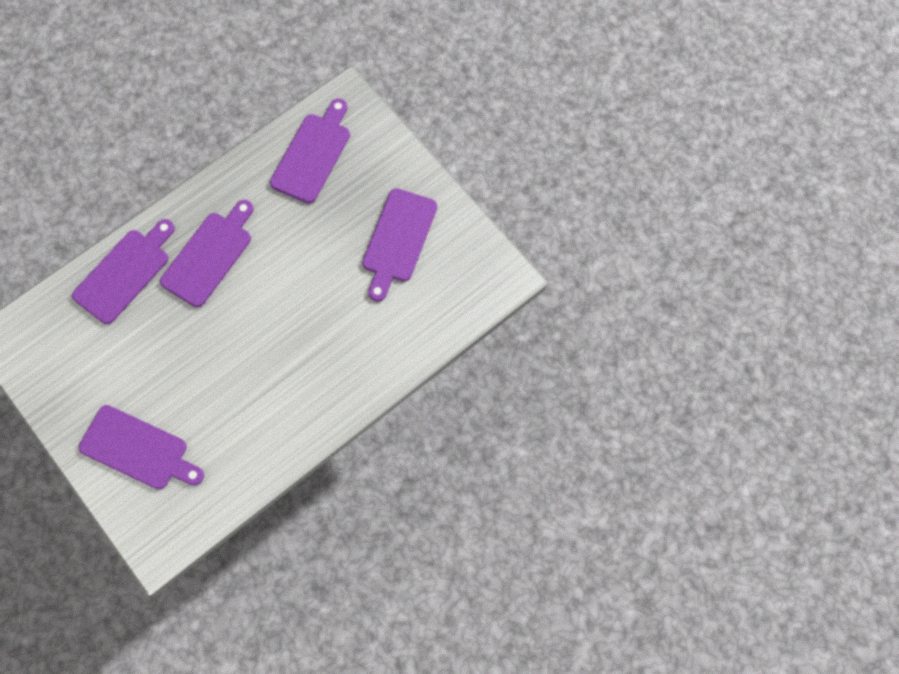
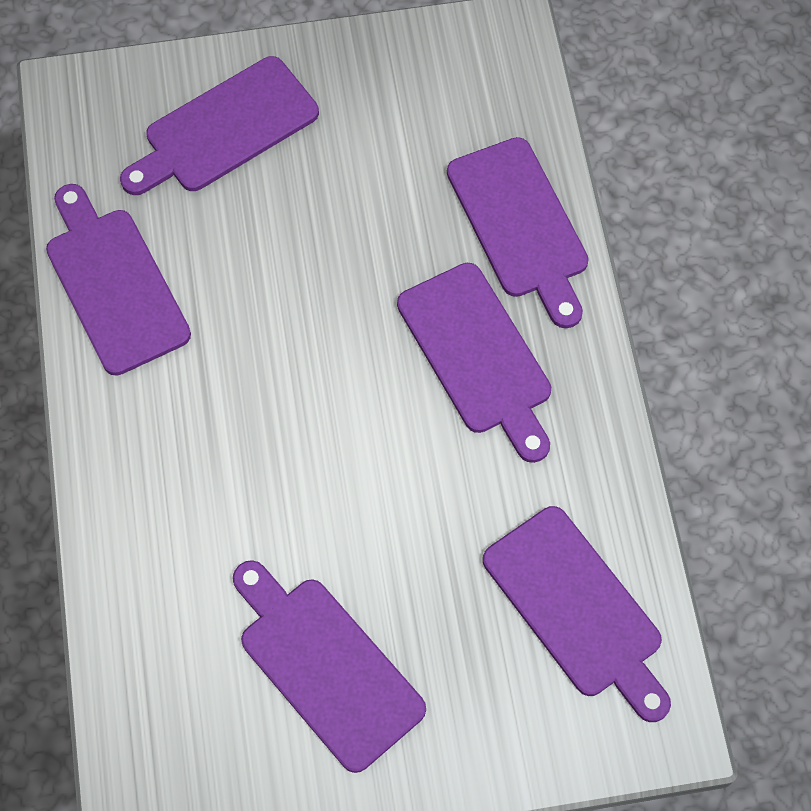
camera: 120 degrees right, 5 degrees down
(261, 448) = (114, 284): none -> purple cutting board

